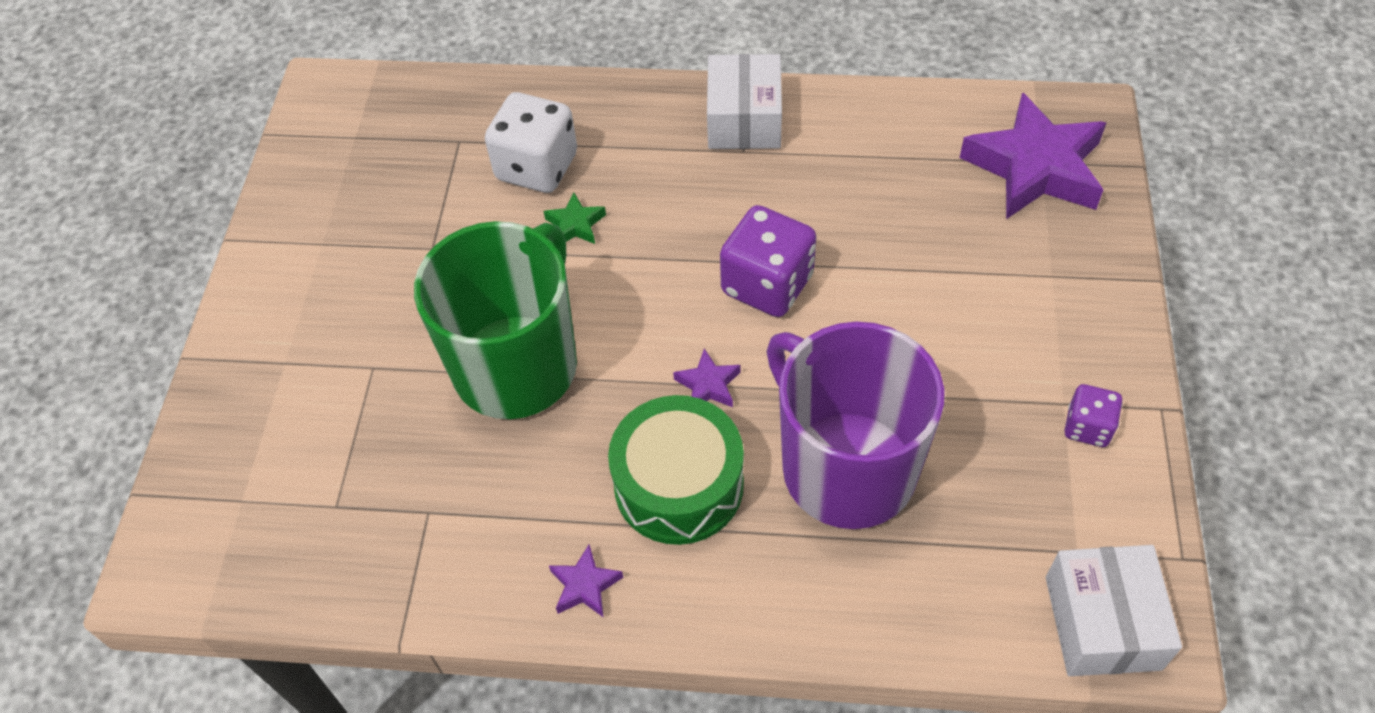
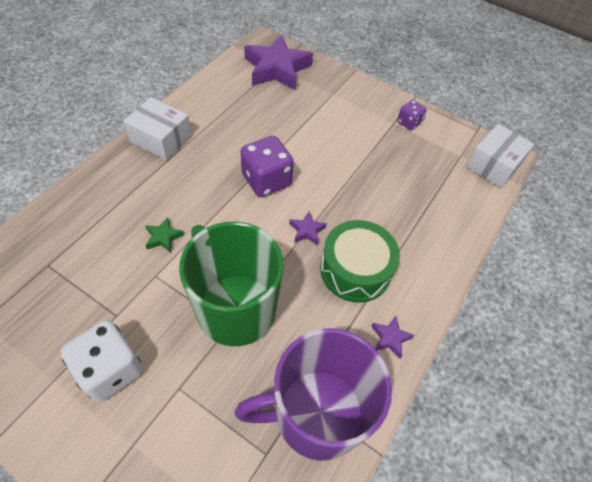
camera: 70 degrees left, 0 degrees up
(537, 167) = (106, 236): white dice -> white dice (110, 370)
(846, 467) = (383, 203): purple mug -> purple mug (316, 414)
(1102, 622) = (493, 165): white box -> white box turned 75 degrees counterclockwise

